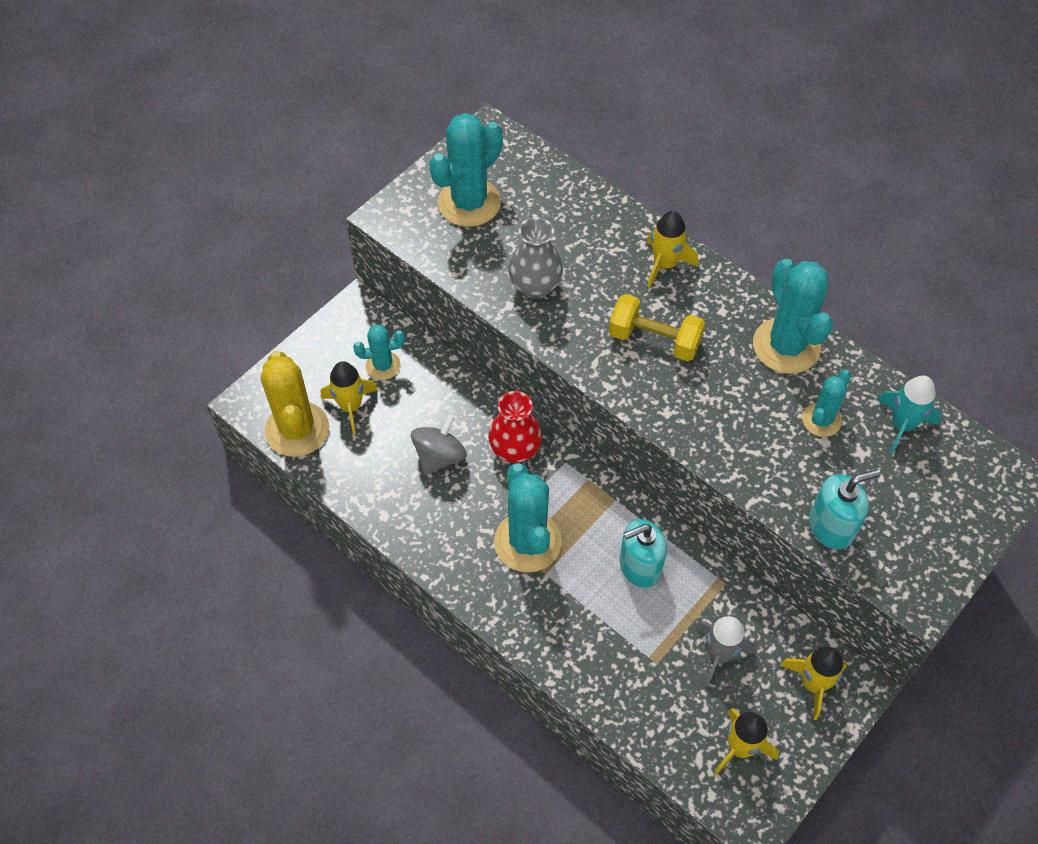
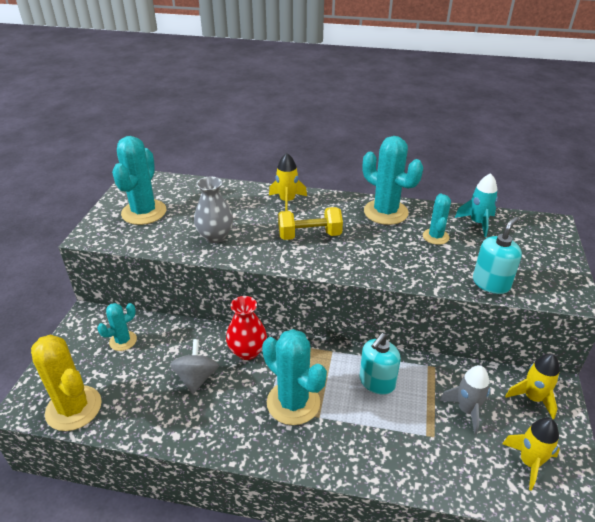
camera: 30 degrees left, 20 degrees down
(351, 406) = (111, 375): yellow rocket -> none

